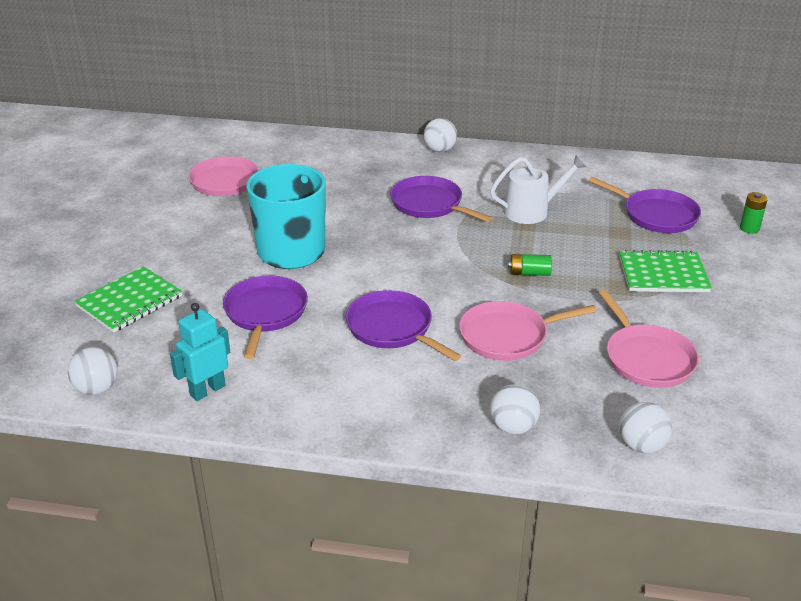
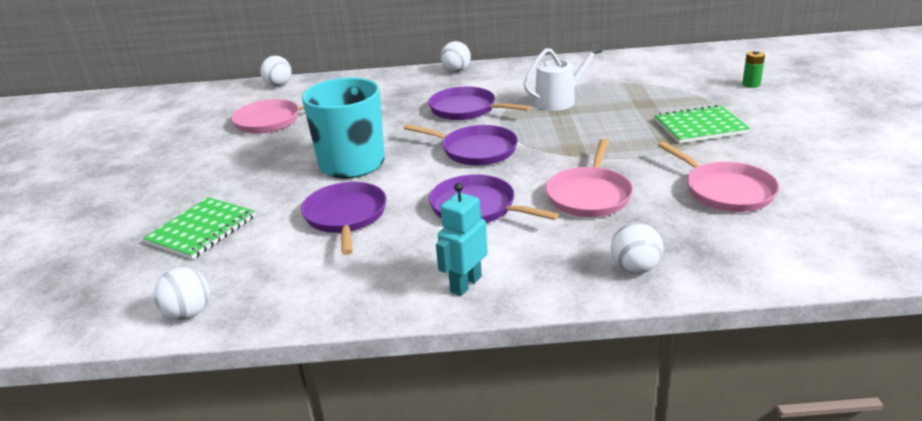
camera: 10 degrees left, 5 degrees down
(207, 390) = (310, 293): turquoise robot -> turquoise robot (465, 284)
(508, 336) = (589, 195): pink pan -> pink pan turned 45 degrees counterclockwise
(529, 273) = (582, 144): green battery -> none
(641, 445) = (765, 261): white ball -> white ball (278, 85)
(656, 215) = (668, 87): purple pan -> purple pan (475, 150)

